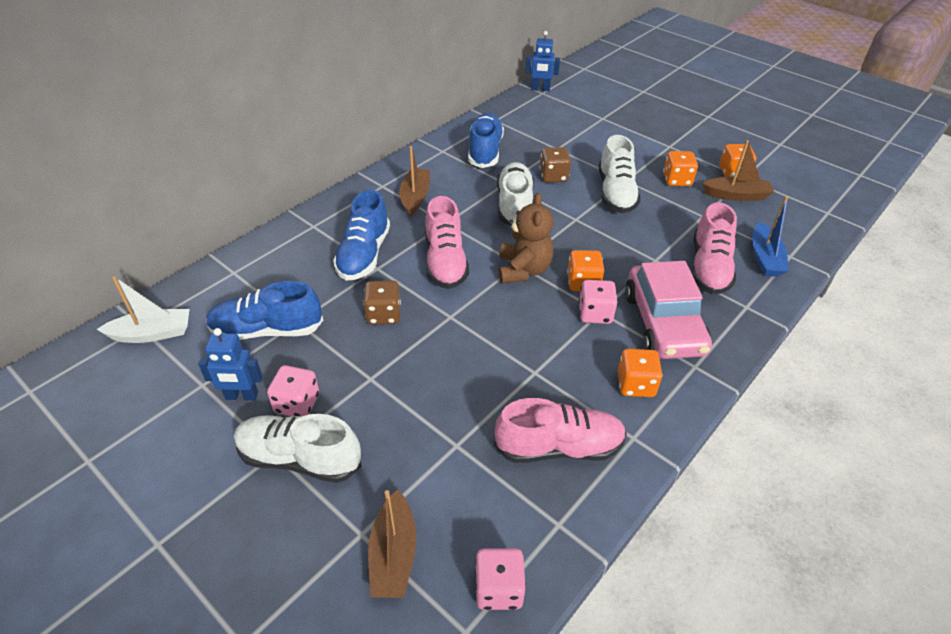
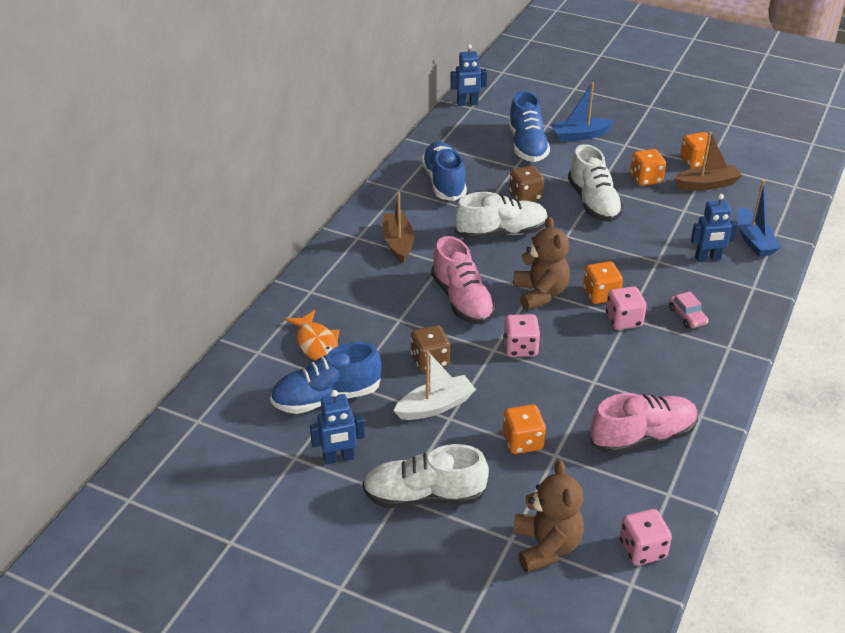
camera: 15 degrees left, 5 degrees down
(152, 333) = (214, 424): white boat -> white boat (435, 406)
(289, 275) = (316, 343): none -> orange fish
(297, 403) = (394, 453): pink dice -> pink dice (520, 348)
(364, 254) = (379, 309): blue shoe -> blue shoe (527, 145)
(393, 554) = (546, 547): brown boat -> brown teddy bear
(514, 205) = (501, 233): white shoe -> white shoe turned 90 degrees clockwise
(630, 131) = (580, 135): none -> blue boat
(635, 384) = (684, 373): orange dice -> orange dice (522, 442)
(663, 323) = (687, 316): pink car -> pink car, size x0.41
(709, 268) = (708, 258): pink shoe -> blue robot

